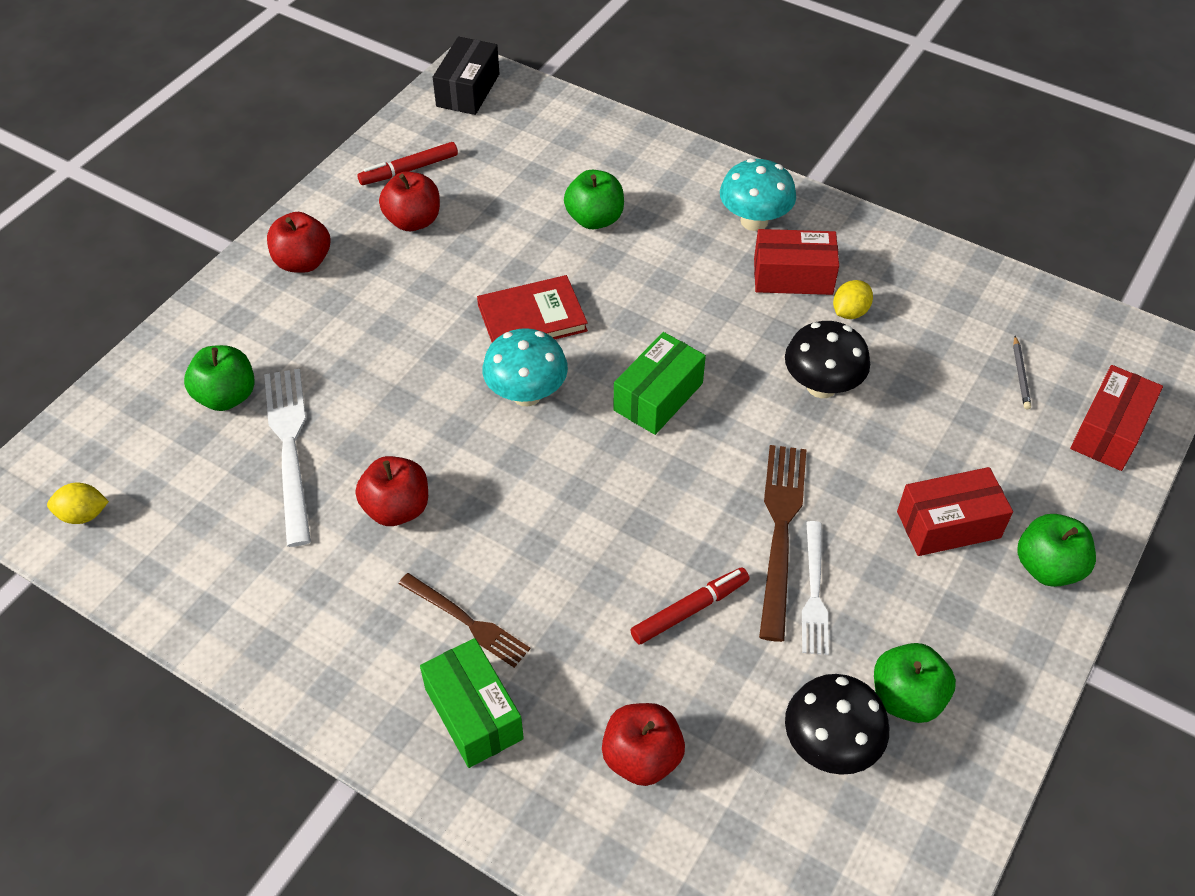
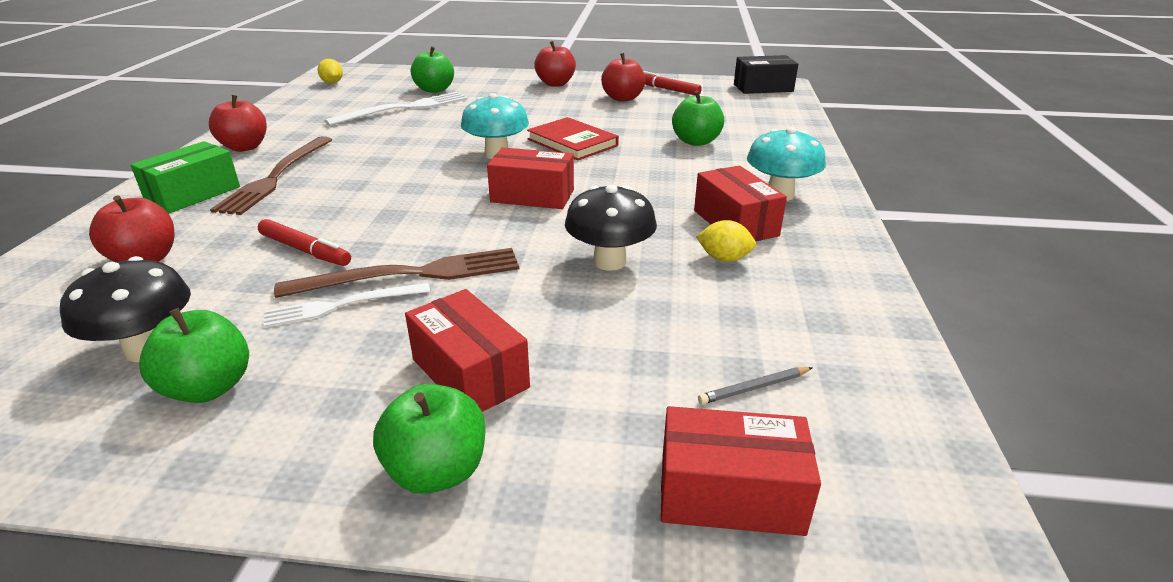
camera: 65 degrees right, 20 degrees down
(397, 508) = (369, 141): red apple -> red apple (245, 147)
(467, 621) = (276, 177): brown fork -> brown fork, size x1.57
(658, 397) = (532, 196): green box -> red box

